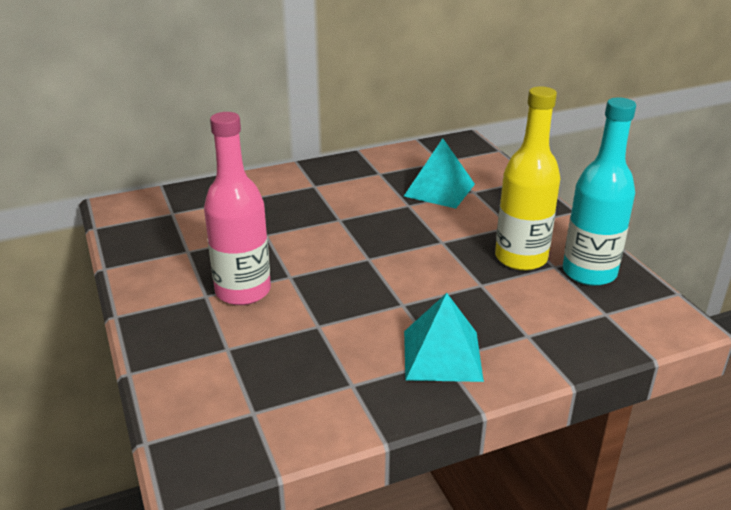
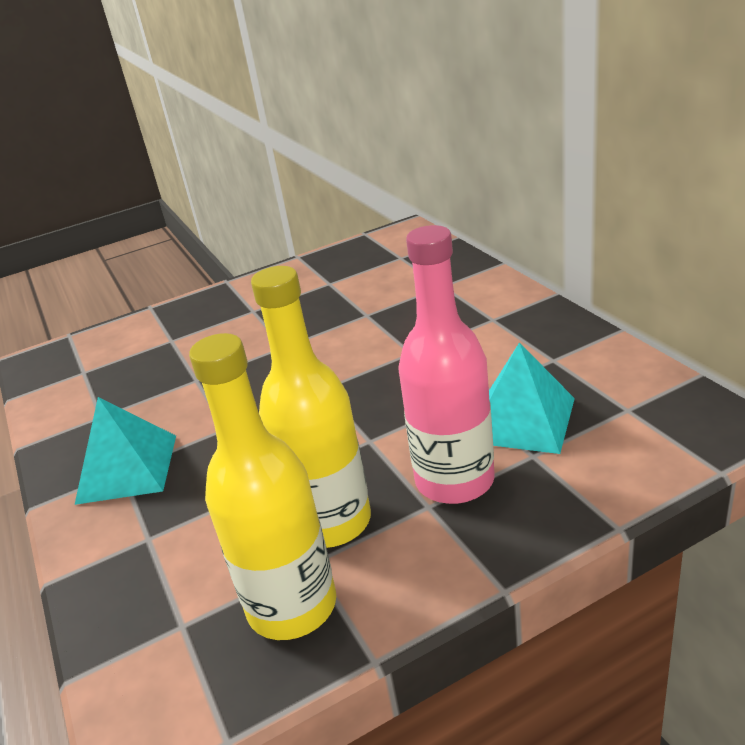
camera: 90 degrees right, 0 degrees up
(243, 291) = (258, 326): pink bottle -> pink bottle (454, 480)
(589, 273) = (292, 606): turquoise bottle -> yellow bottle

